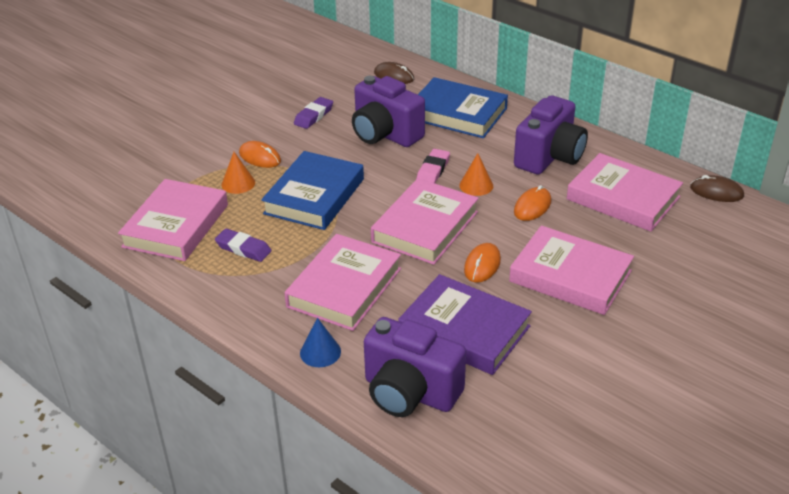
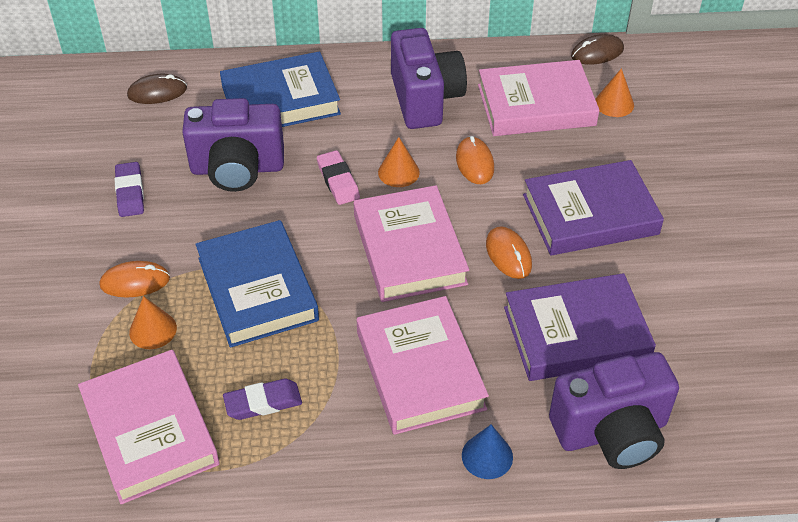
camera: 45 degrees left, 10 degrees up
(570, 276) = (590, 214): pink book -> purple book
(684, 226) = (614, 103): none -> orange cone

